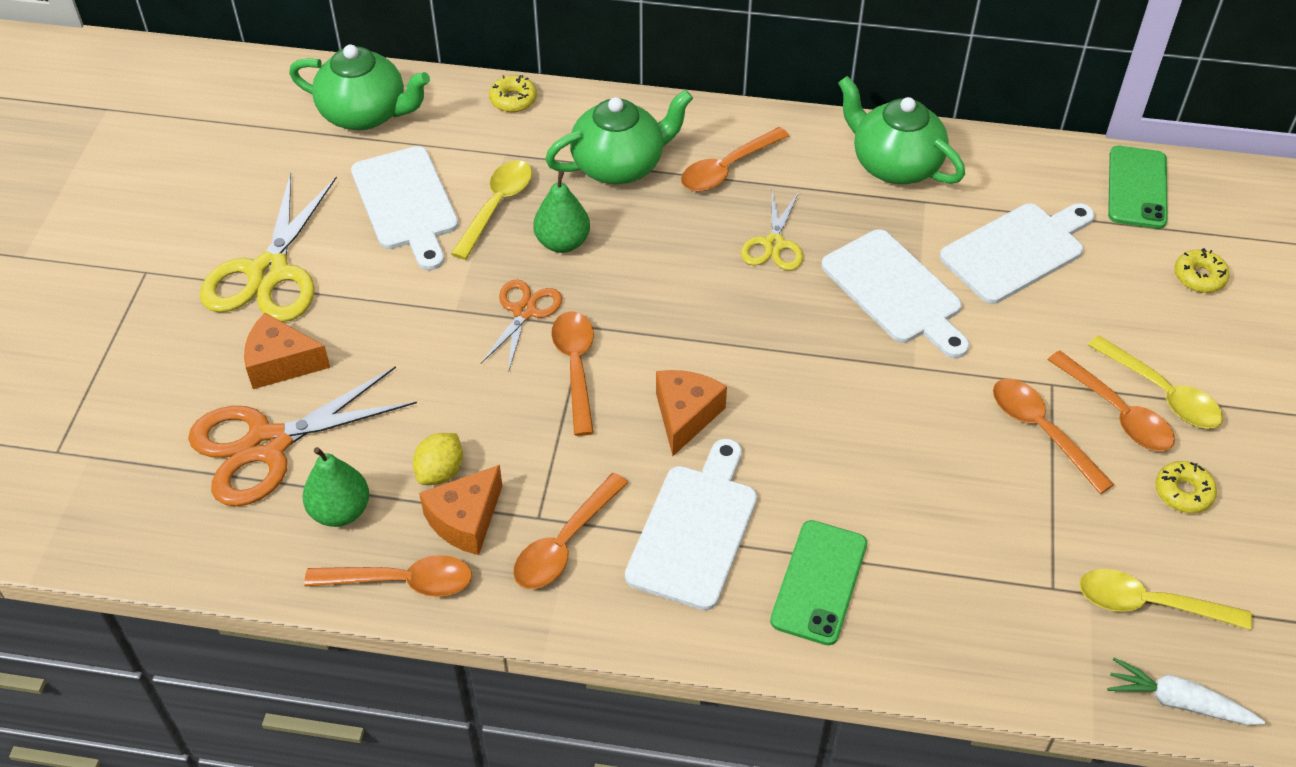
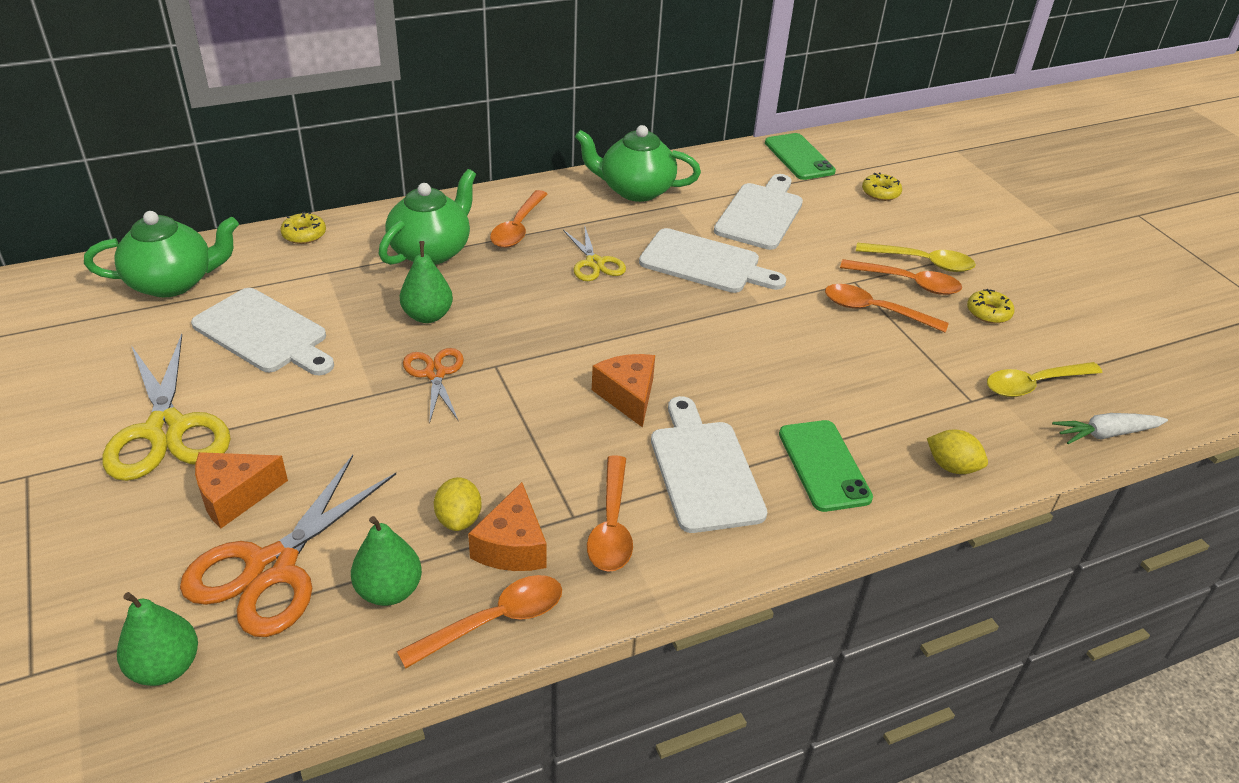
camera: 35 degrees left, 10 degrees down
(144, 493) = (165, 667): none -> green pear
(496, 206) = (349, 310): yellow spoon -> none
(576, 368) = (512, 397): orange spoon -> none
(956, 650) = (952, 467): none -> yellow lemon

